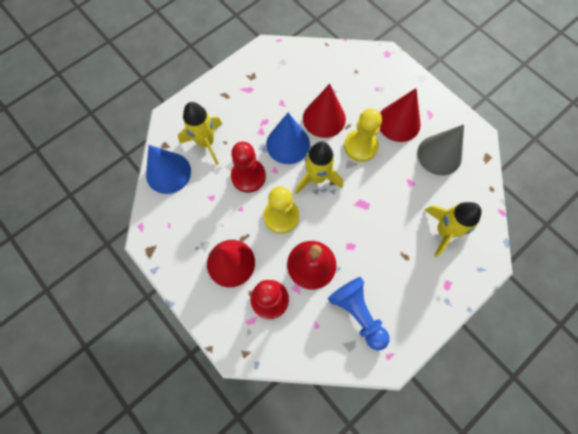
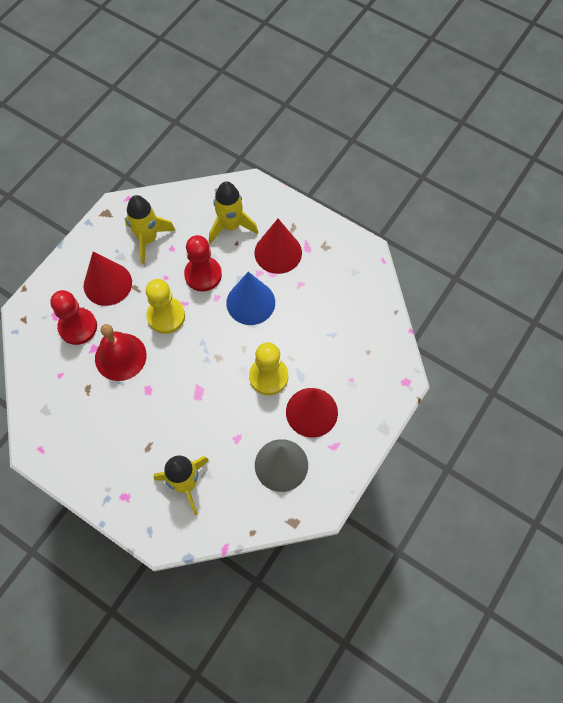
camera: 75 degrees right, 5 degrees down
(168, 173) = (189, 203): blue cone -> none
(316, 178) = (218, 340): yellow rocket -> yellow rocket (148, 239)
(324, 118) = (293, 331): red cone -> red cone (278, 252)
(357, 313) = (78, 410): blue pawn -> none

